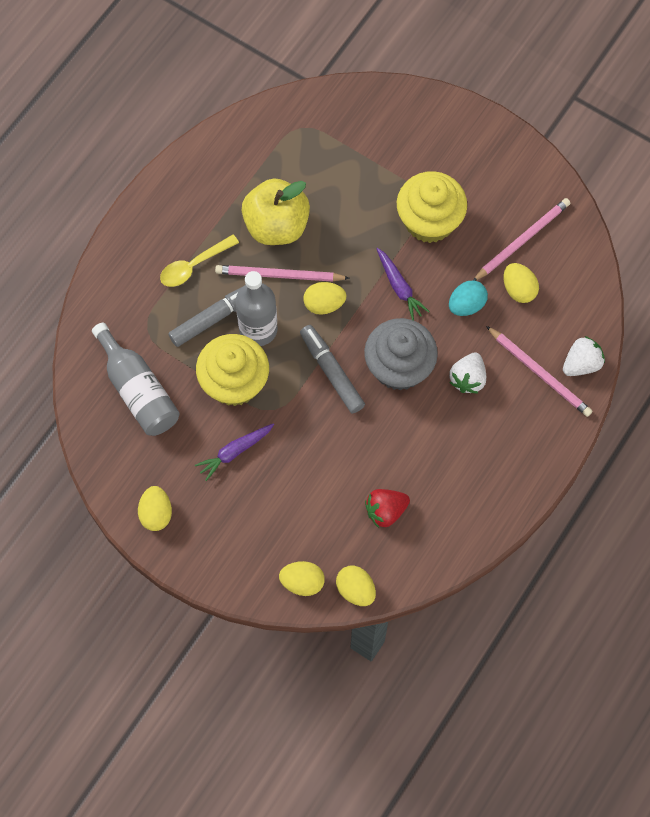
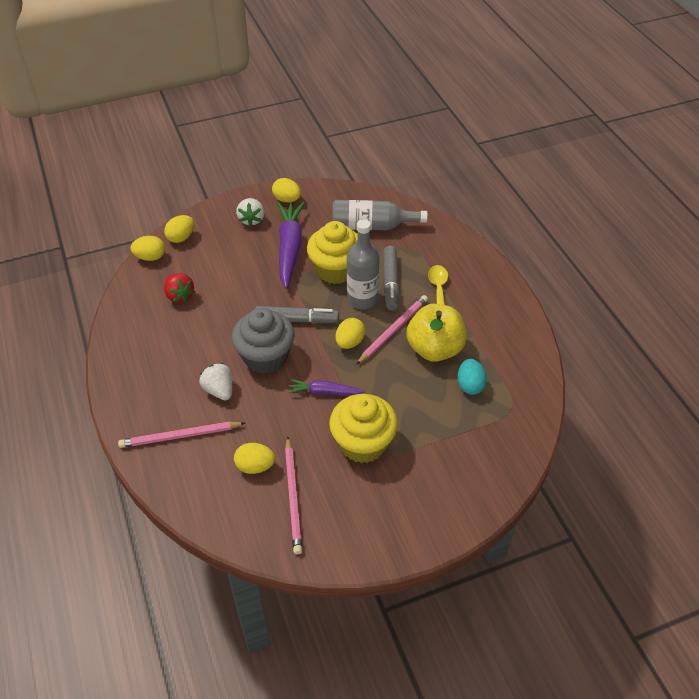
camera: 125 degrees right, 20 degrees down
(235, 452) = (290, 248): purple carrot -> purple carrot, size x1.84
(385, 511) = (179, 296): red strawberry -> red strawberry turned 135 degrees clockwise
(466, 305) = (274, 424): turquoise egg -> turquoise egg (470, 385)
(581, 364) = (160, 468): white strawberry -> white strawberry (251, 220)

